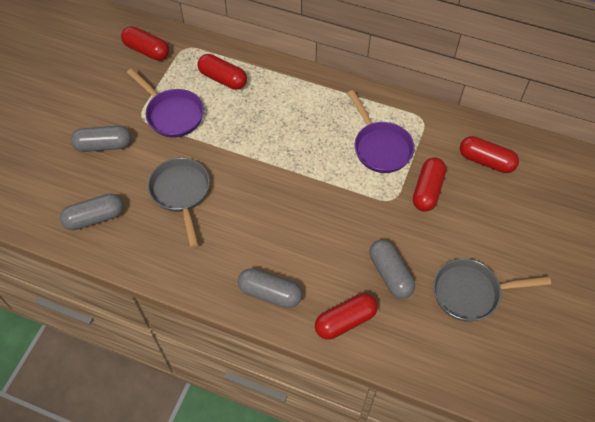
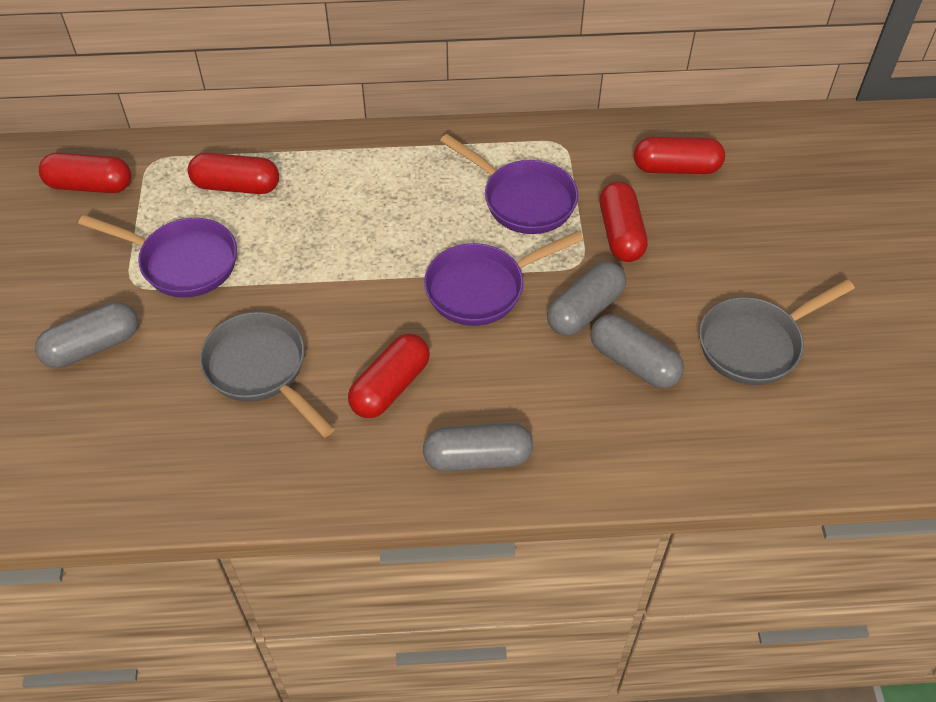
camera: 25 degrees left, 5 degrees down
(95, 218) = (136, 459): grey capsule -> grey capsule (585, 310)
(327, 193) = (482, 288): none -> purple pan
(345, 321) = (608, 451): red capsule -> red capsule (390, 387)

